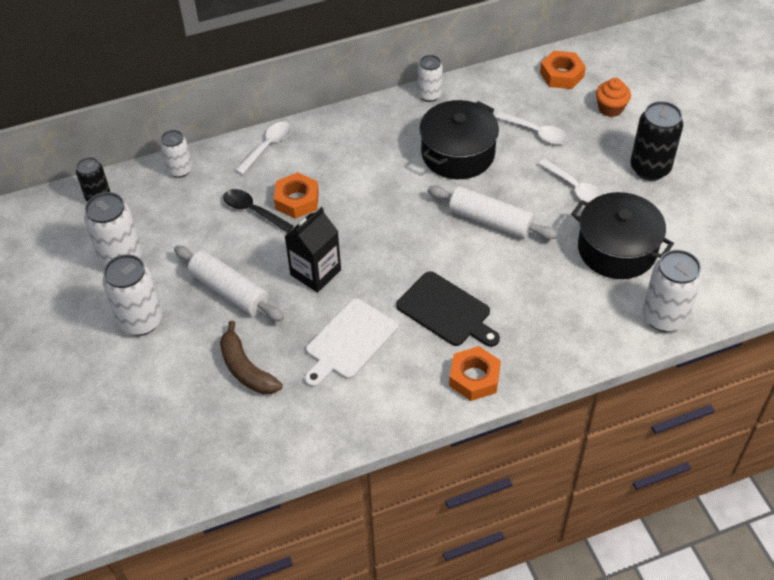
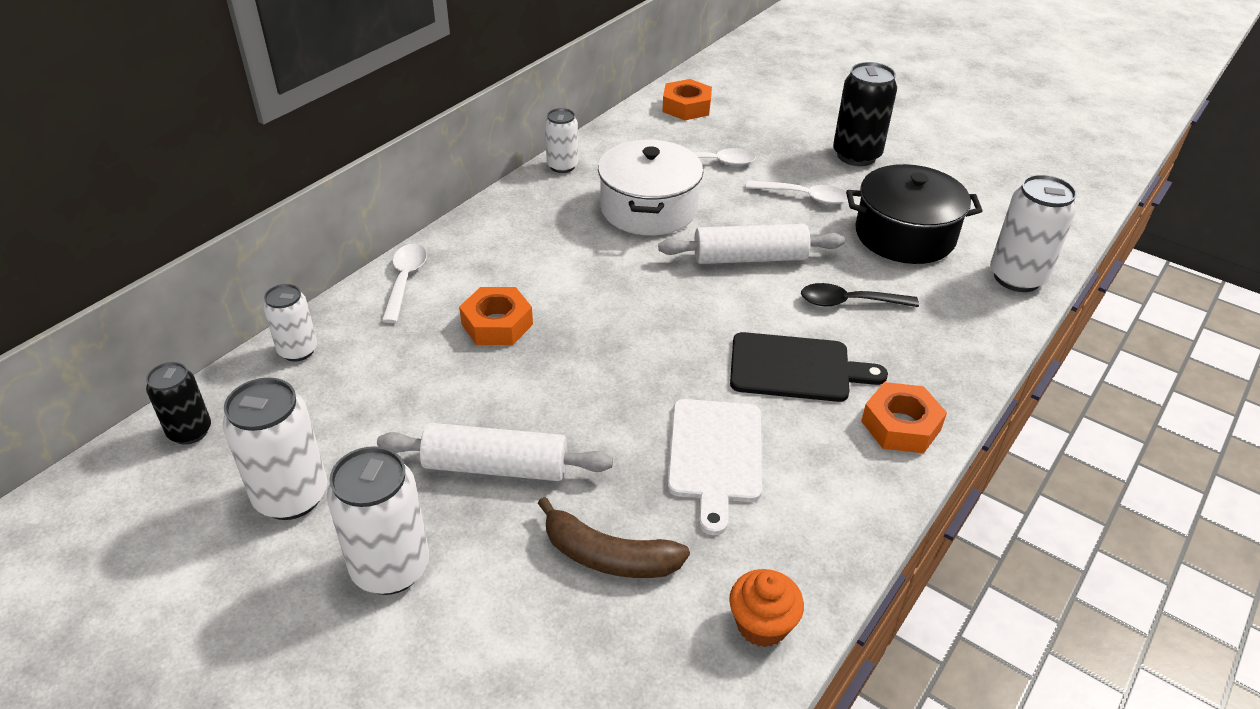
camera: 35 degrees left, 10 degrees down
(253, 211) = (447, 358): black spoon -> black spoon (849, 302)
(315, 272) = (596, 394): black carton -> none
(458, 154) = (649, 209): black pot -> white pot
(610, 108) = (764, 119): orange cupcake -> orange cupcake (762, 624)

